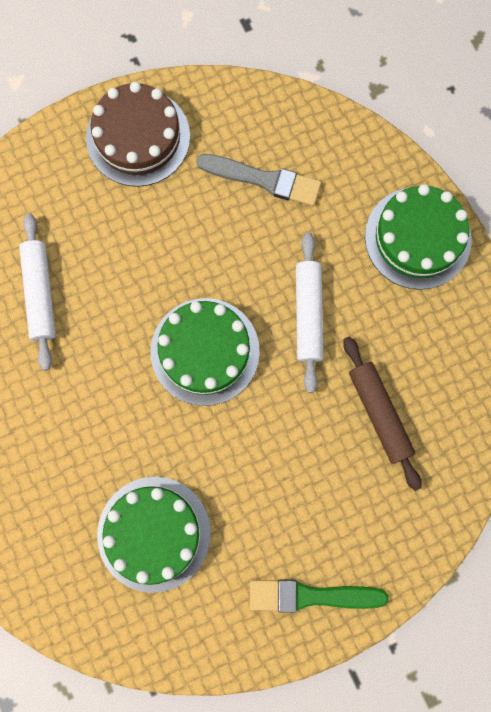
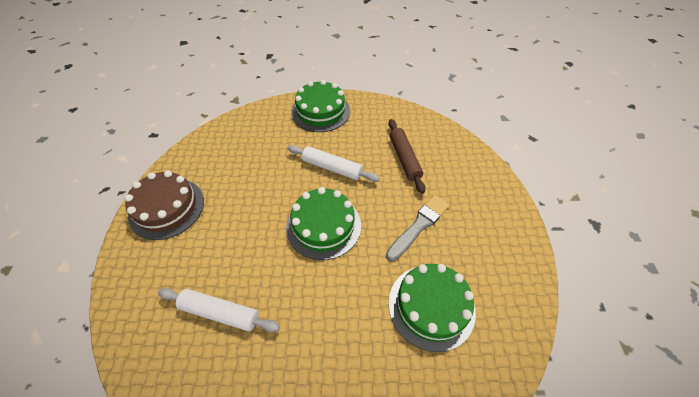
camera: 65 degrees left, 25 degrees down
(264, 180) = (243, 158): grey brush -> grey brush (419, 226)
(310, 596) = (501, 230): green brush -> none
(379, 413) = (404, 158): brown rolling pin -> brown rolling pin turned 75 degrees clockwise

